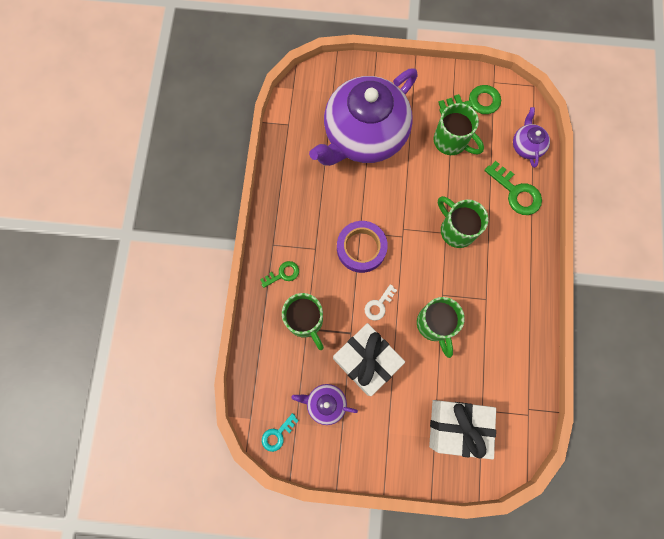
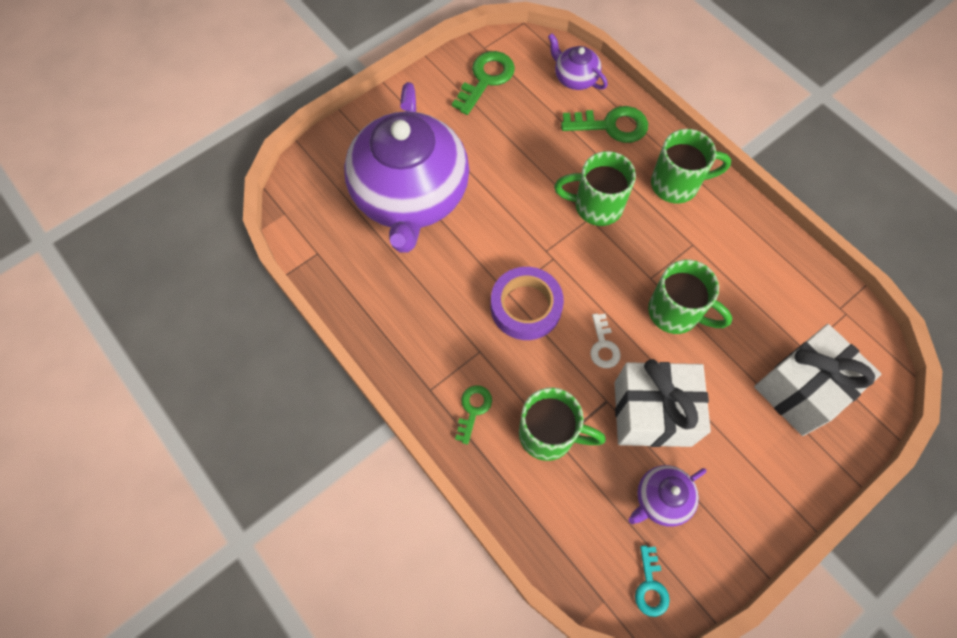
camera: 45 degrees left, 10 degrees down
(451, 141) = (503, 131): green mug -> green mug (676, 184)

